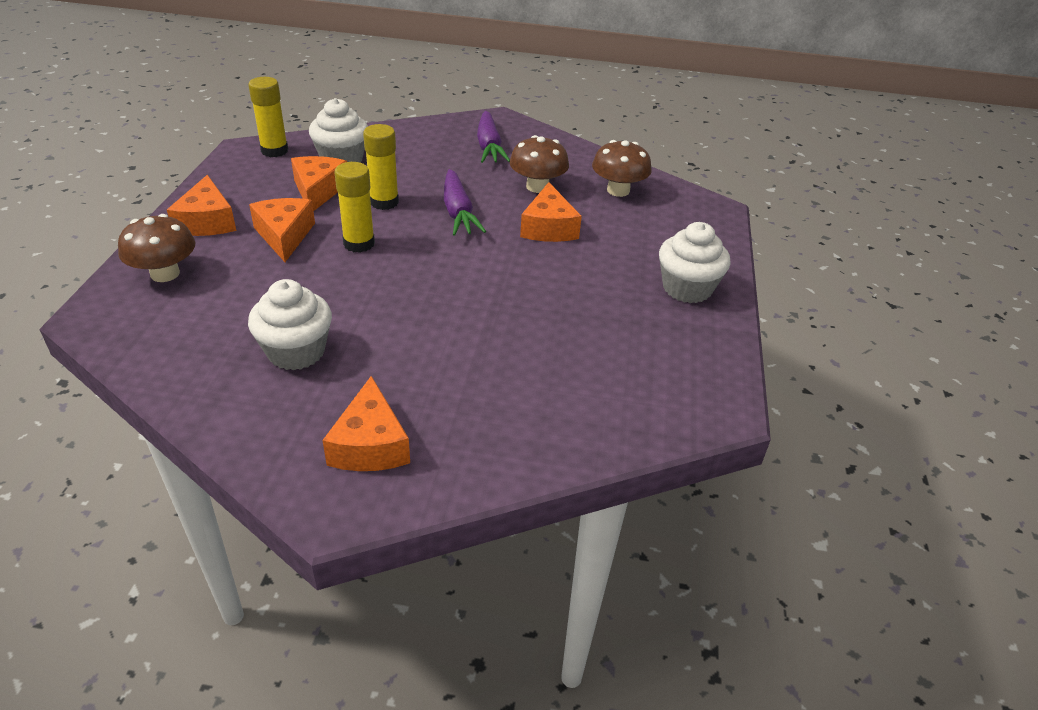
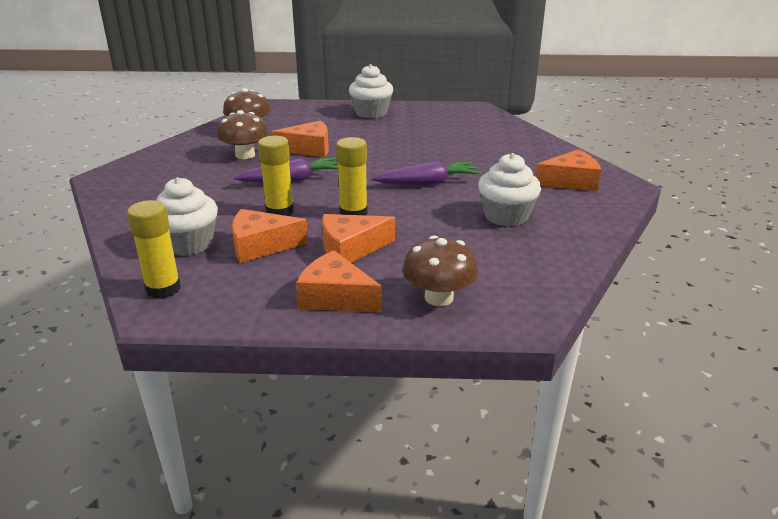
camera: 95 degrees left, 10 degrees down
(207, 221) = (335, 297): orange cheese -> orange cheese turned 135 degrees counterclockwise
(489, 146) = (167, 177): purple carrot -> purple carrot (427, 183)

